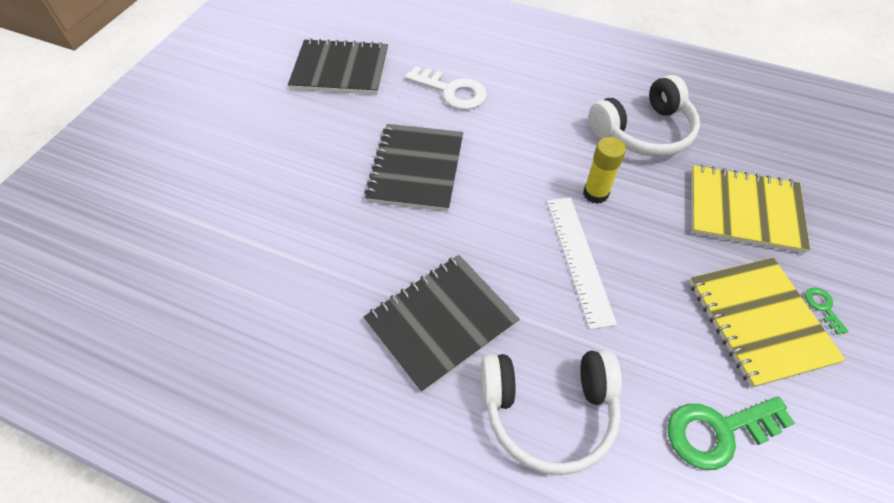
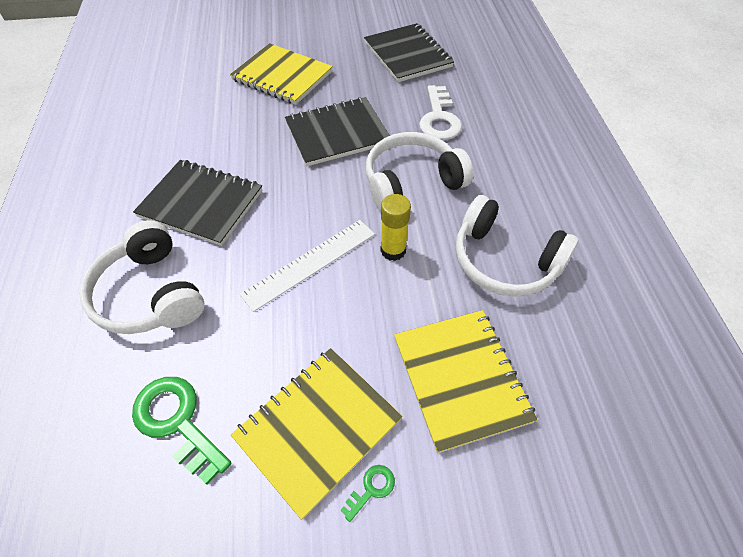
camera: 60 degrees right, 0 degrees up
(283, 176) = (282, 76): none -> yellow notebook
(521, 146) = (411, 182): none -> white headphones

